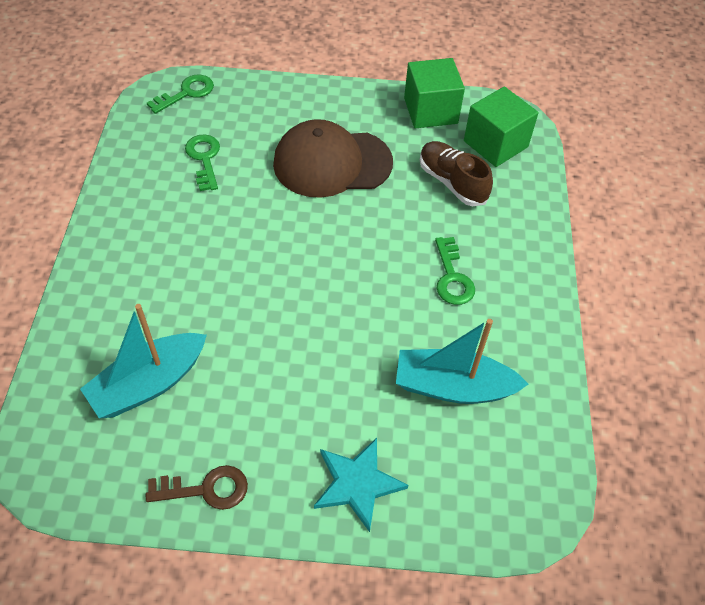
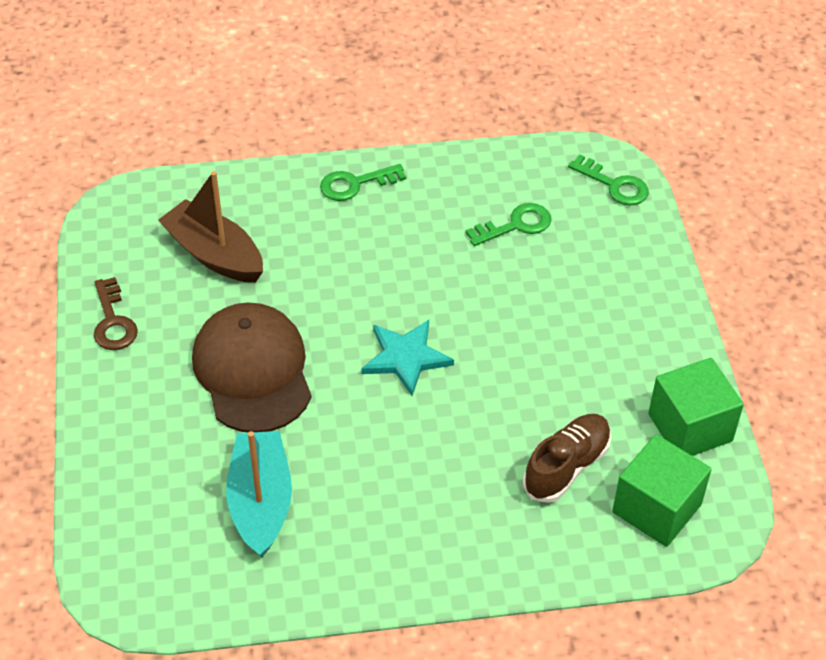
camera: 80 degrees right, 5 degrees down
(149, 384) = (214, 254): turquoise boat -> brown boat
(332, 163) = (553, 340): brown cap -> brown cap (253, 371)
(357, 483) = (134, 434): turquoise star -> turquoise star (406, 358)
(452, 277) = (412, 484): green key -> green key (355, 184)

